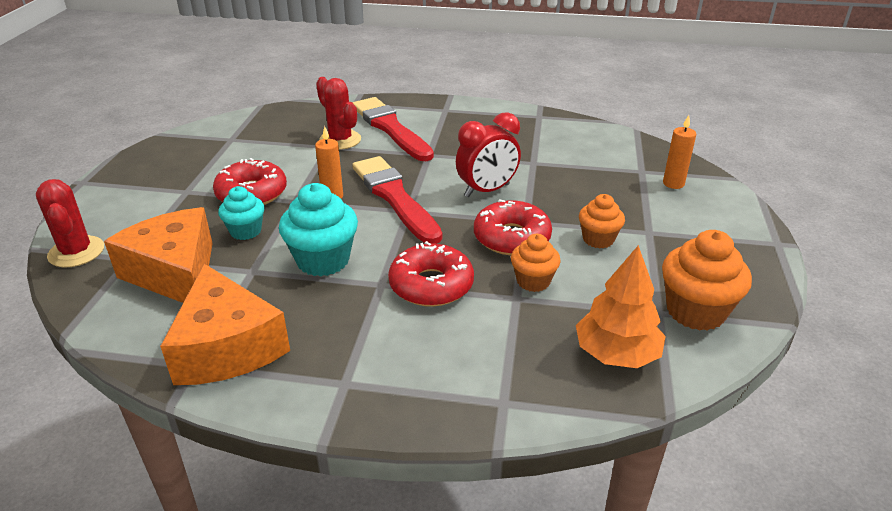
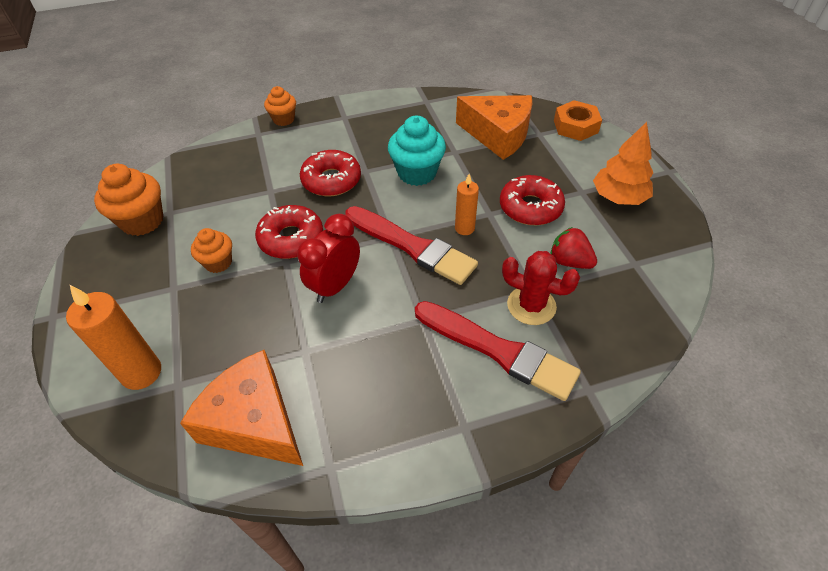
camera: 155 degrees right, 15 degrees up
(76, 252) = (575, 126): red cactus -> orange nut
(227, 347) = (419, 112): orange cheese -> orange cheese (254, 422)
(245, 231) = (492, 175): turquoise cupcake -> none
(276, 152) = (569, 261): none -> red strawberry
(533, 281) = (262, 206): orange cupcake -> orange cupcake (284, 119)
(616, 354) = (198, 176): orange tree -> orange tree (618, 197)
(673, 183) = (141, 372): orange candle -> orange candle, size x1.65

